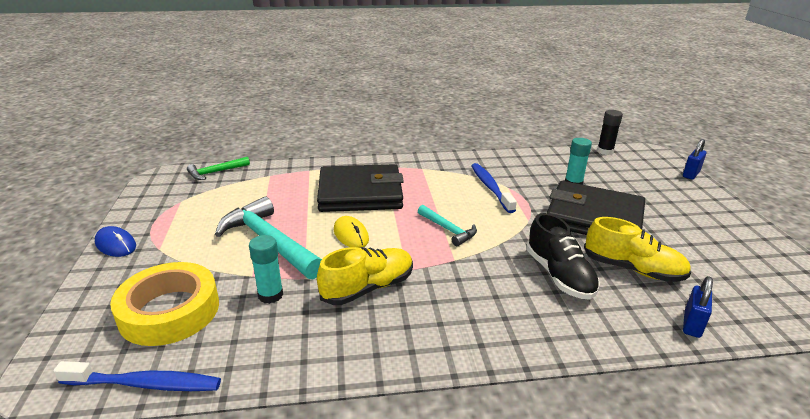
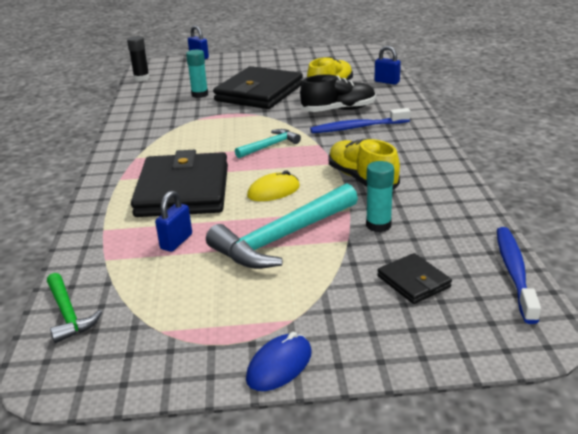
camera: 85 degrees left, 0 degrees up
(169, 311) = (413, 282): yellow tape -> black wallet
(282, 197) = (176, 242): none -> blue padlock
(490, 188) = (195, 126): blue toothbrush -> blue toothbrush (357, 127)

